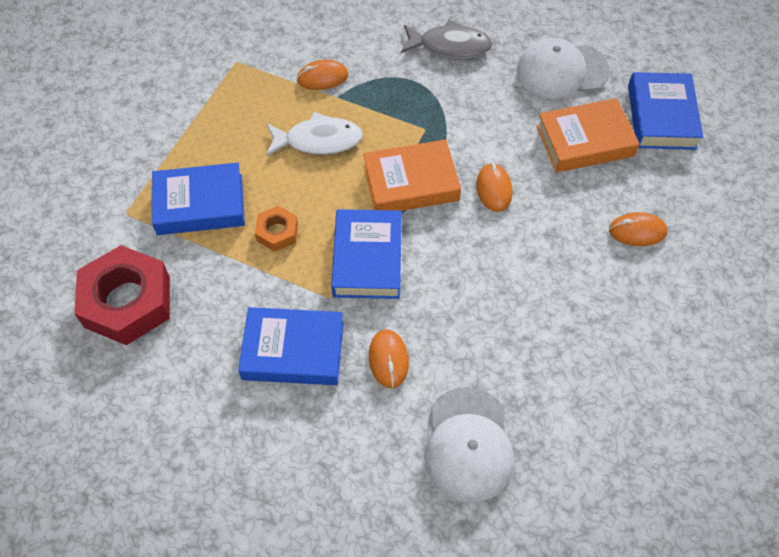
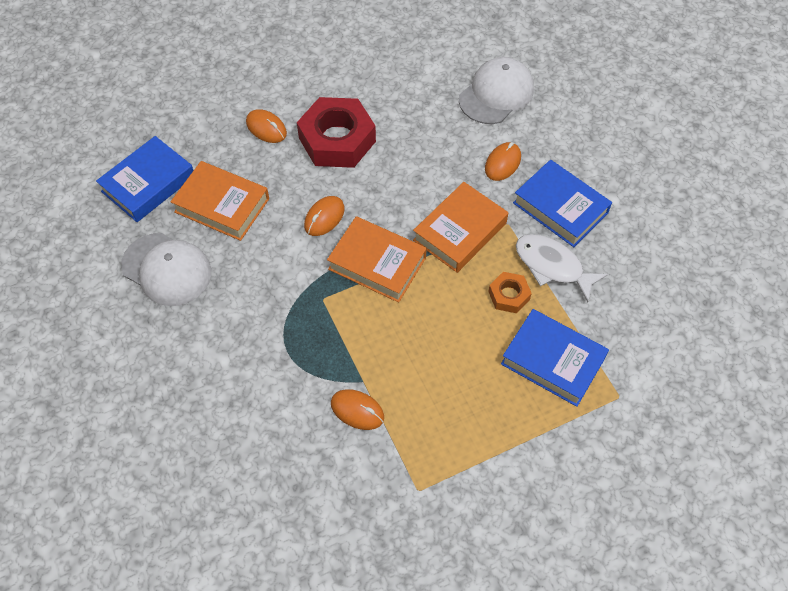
camera: 140 degrees left, 0 degrees up
(127, 301) = (658, 319): red nut -> red nut (337, 140)
(318, 140) = (414, 350): white fish -> white fish (552, 266)
(367, 259) = (460, 231): blue book -> orange book
(450, 46) = (222, 360): grey fish -> none

